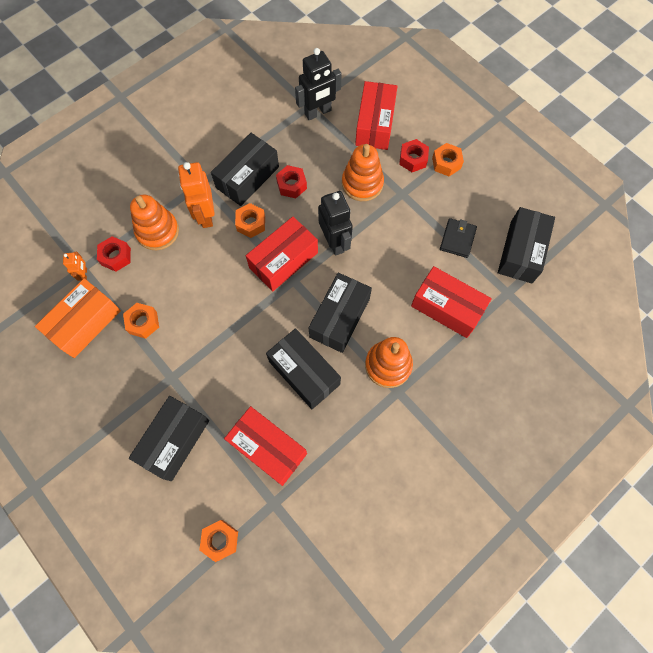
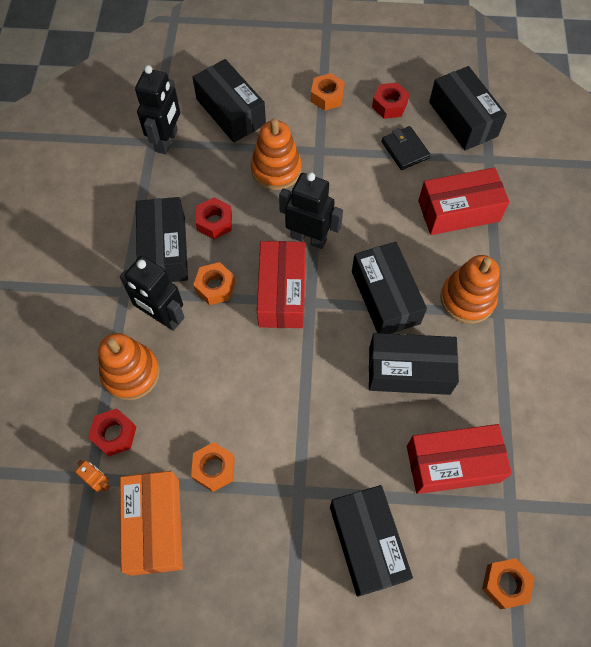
camera: 45 degrees left, 5 degrees down
(205, 215) = (163, 317): orange robot -> black robot
(375, 124) = (230, 112): red box -> black box
(413, 159) = (296, 115): red nut -> red nut (389, 105)

